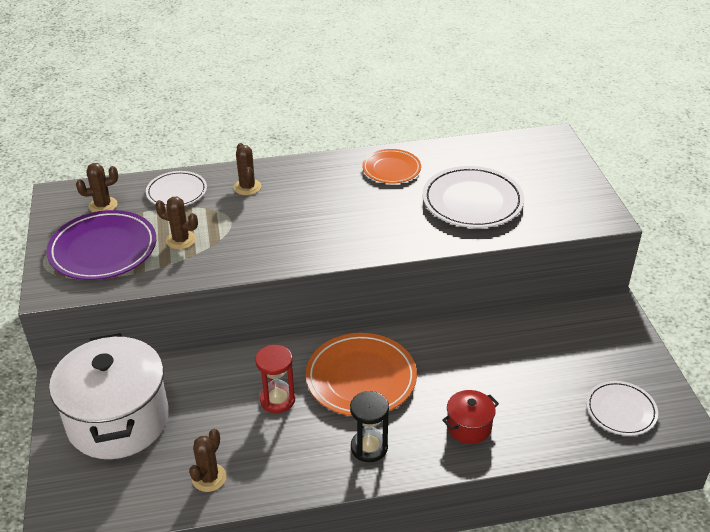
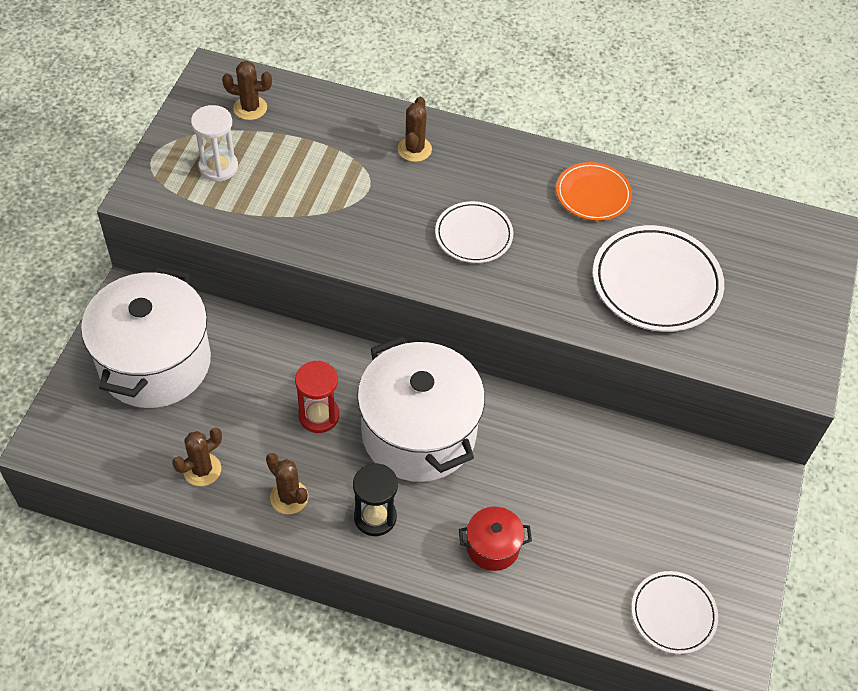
camera: 25 degrees right, 15 degrees up
(103, 249) = (218, 167): purple plate -> white hourglass
(177, 192) = (335, 123): white plate -> white plate (473, 235)
(181, 240) = (302, 190): brown cactus -> brown cactus (289, 497)
(361, 378) = (418, 433): orange plate -> white pot

